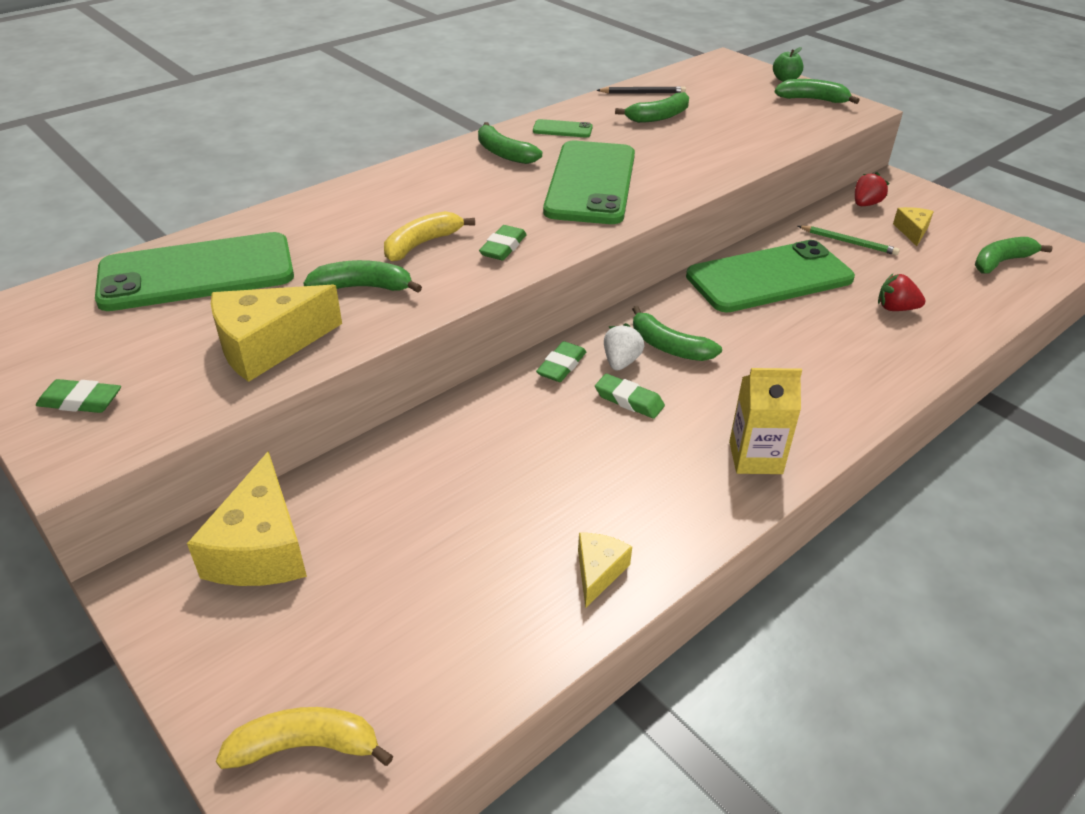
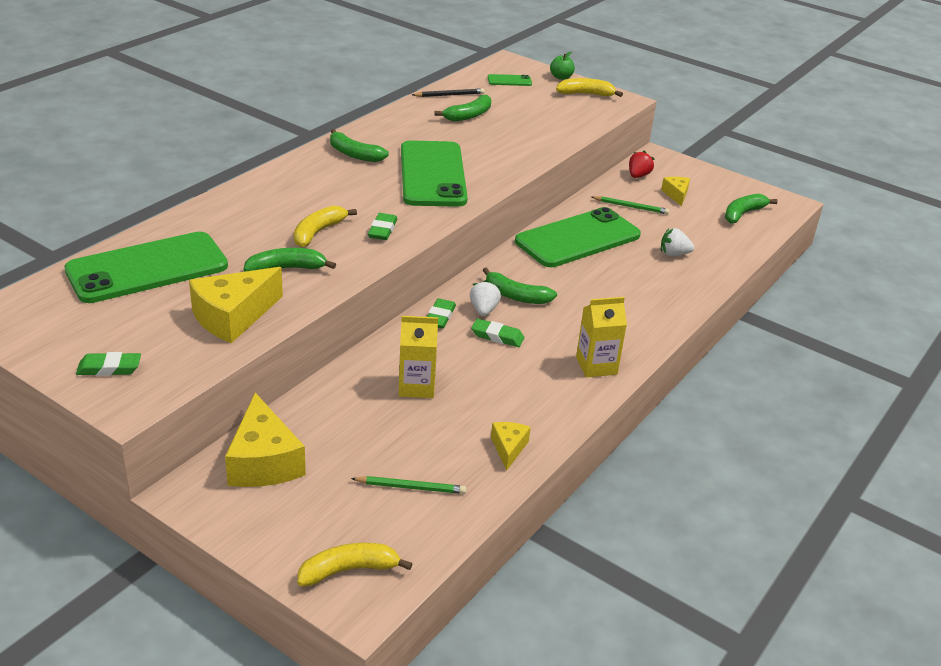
camera: 15 degrees left, 5 degrees down
(441, 617) = (410, 487): none -> green pencil
(500, 460) = (416, 386): none -> yellow carton
(562, 129) = (394, 131): green phone -> green phone (509, 81)
(812, 100) = (586, 94): green banana -> yellow banana
(895, 308) = (673, 254): red strawberry -> white strawberry

